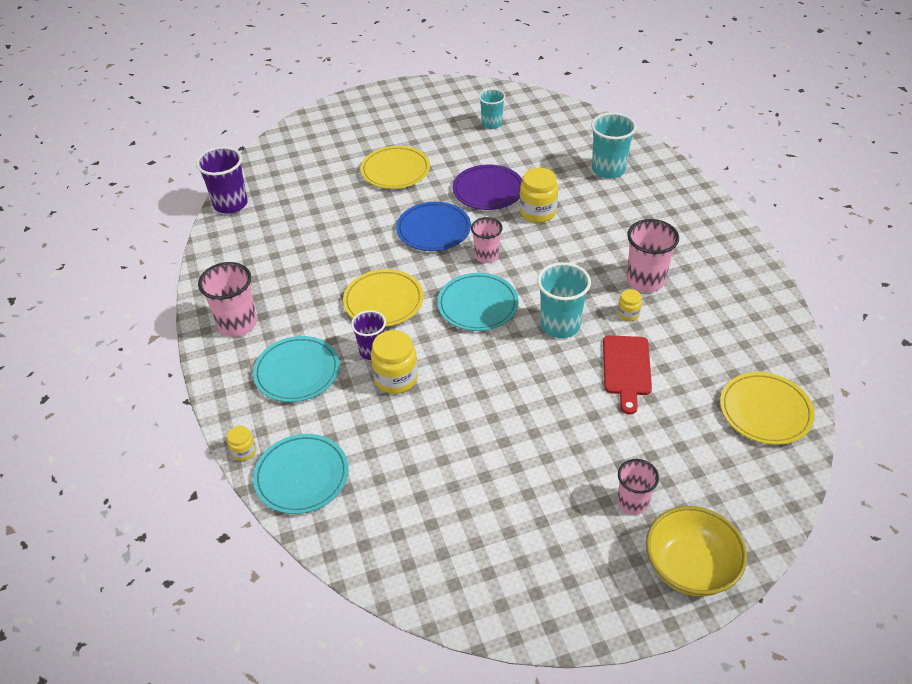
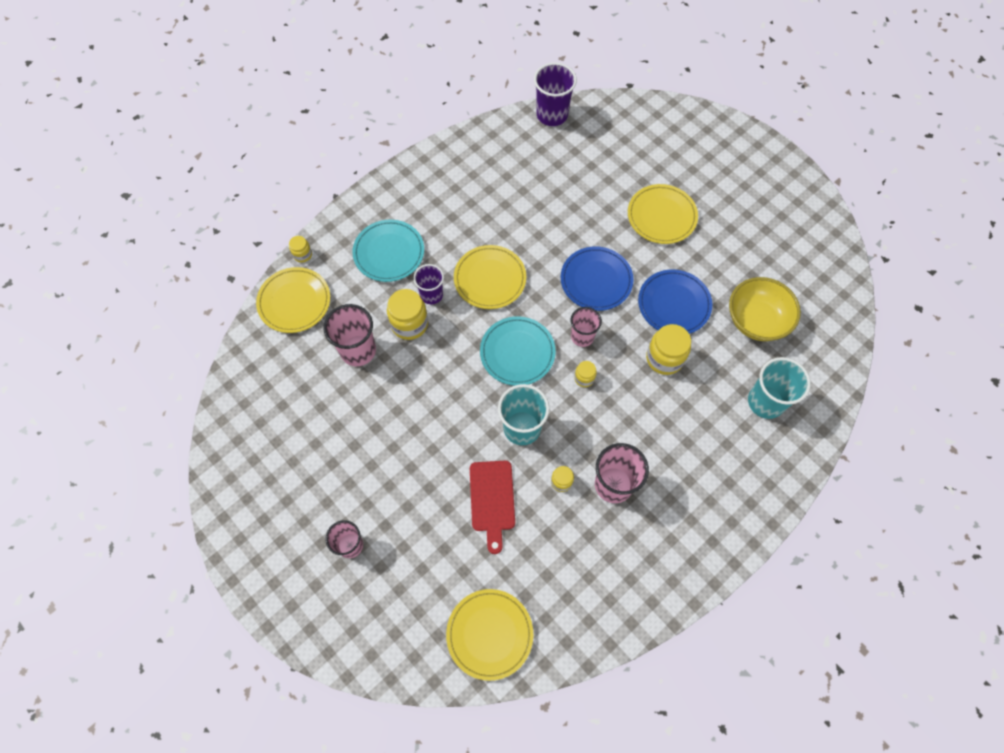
camera: 65 degrees right, 20 degrees up
(237, 324) = (420, 189): pink cup -> pink cup (358, 350)
(302, 476) = (294, 302): turquoise plate -> yellow plate
(488, 190) = (674, 304): purple plate -> blue plate
(491, 124) = (780, 269): turquoise cup -> none
(530, 267) = (584, 378): none -> yellow jar
(626, 369) = (492, 500): red cutting board -> red cutting board turned 75 degrees counterclockwise
(689, 567) = (303, 606): yellow bowl -> yellow bowl (756, 320)

